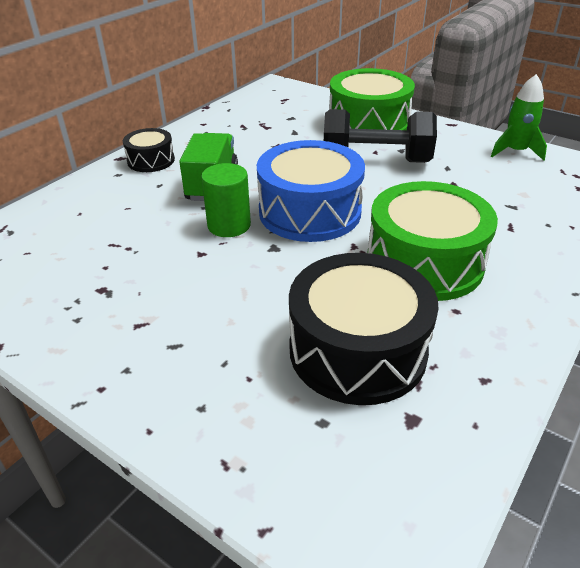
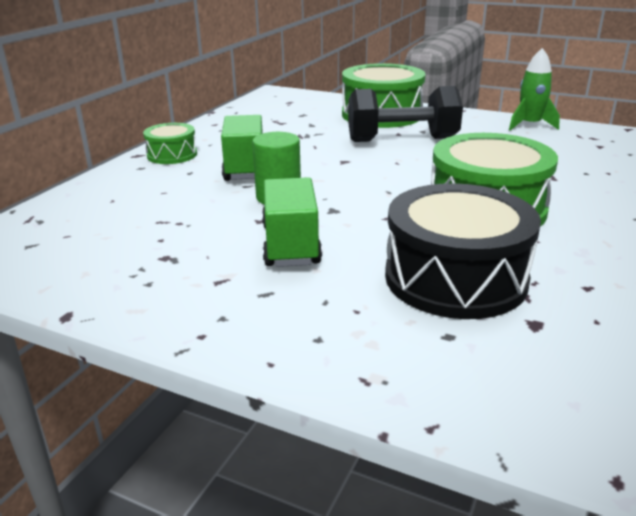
camera: 10 degrees left, 10 degrees down
(151, 160) = (172, 155): black drum -> green drum
(218, 287) = (290, 244): none -> green truck
(310, 212) = (356, 181): blue drum -> none

